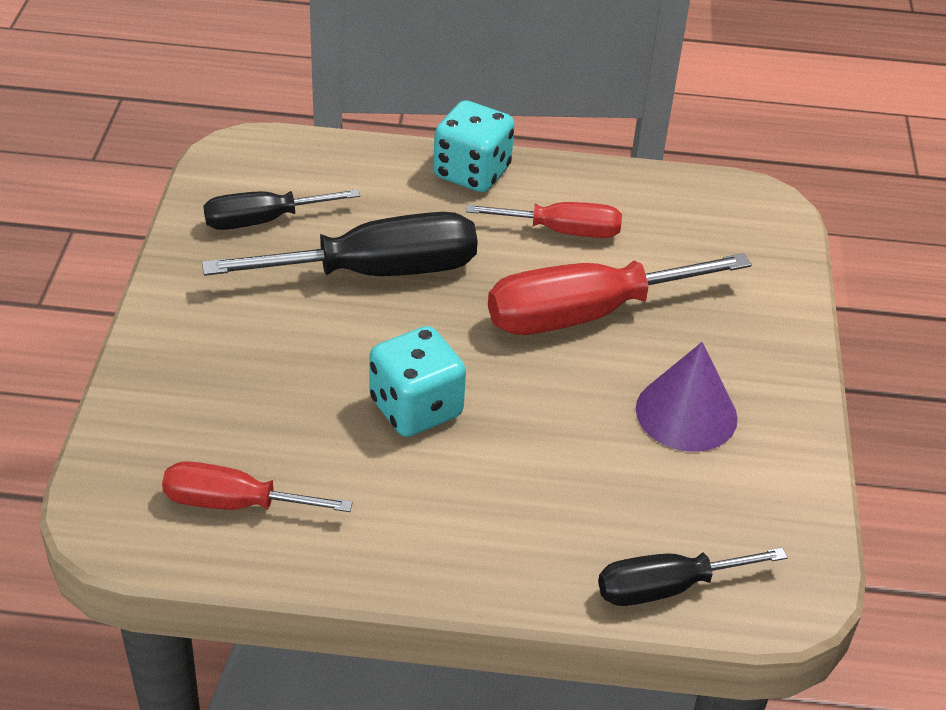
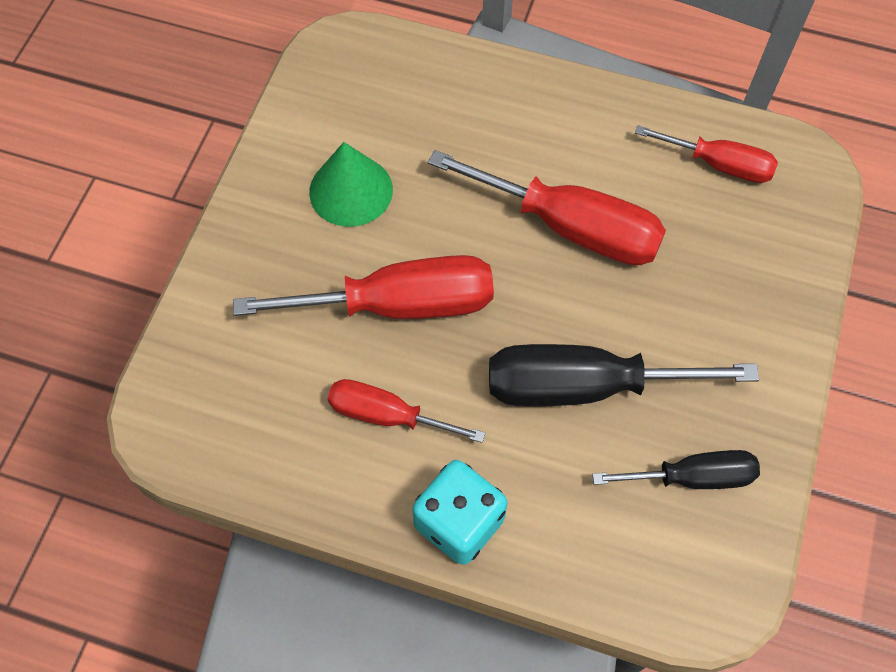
camera: 165 degrees left, 20 degrees up
(416, 408) = (570, 227): turquoise dice -> red screwdriver
(666, 588) = (422, 59): black screwdriver -> none
(686, 413) = (351, 190): purple cone -> green cone

